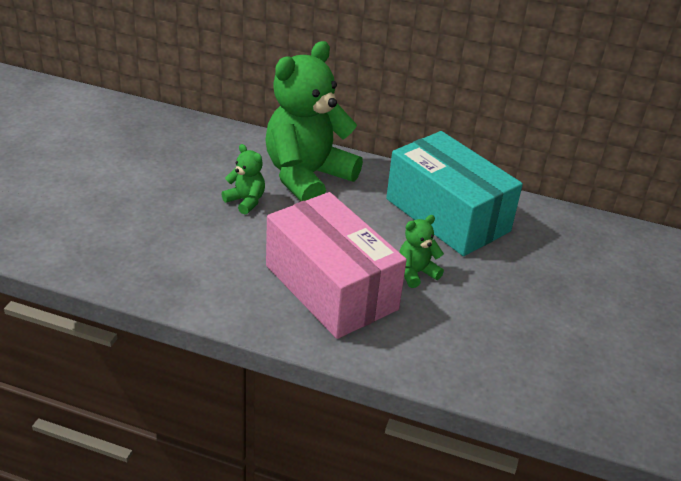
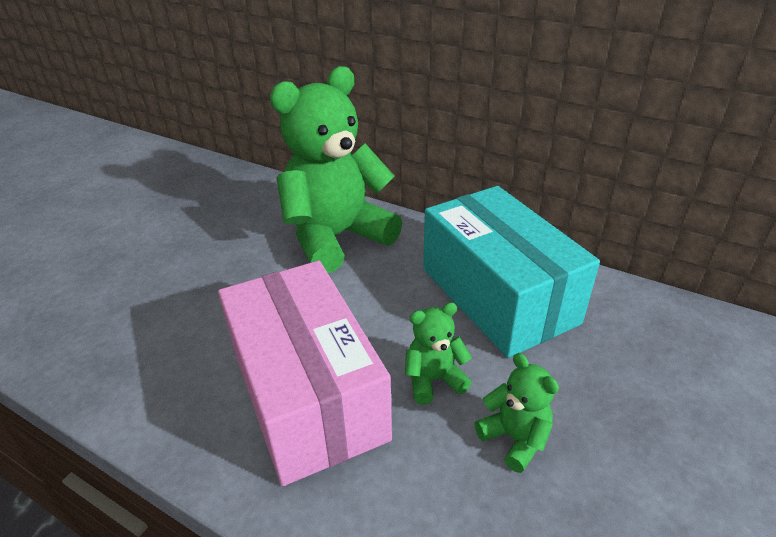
camera: 15 degrees right, 0 degrees up
(245, 201) = (252, 264): green teddy bear -> green teddy bear (515, 438)

